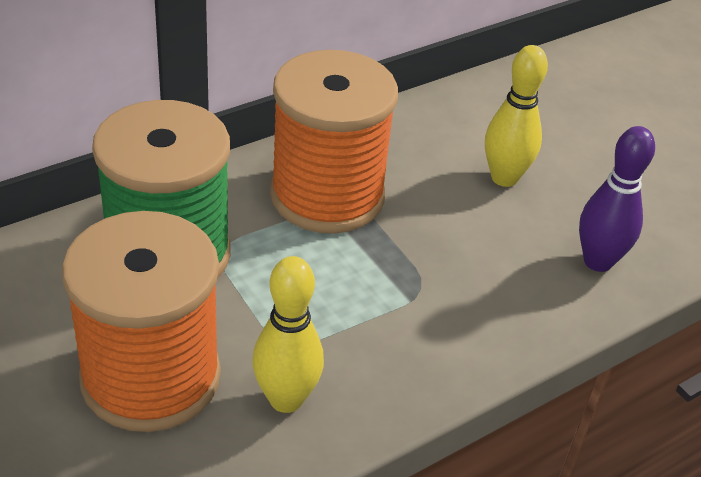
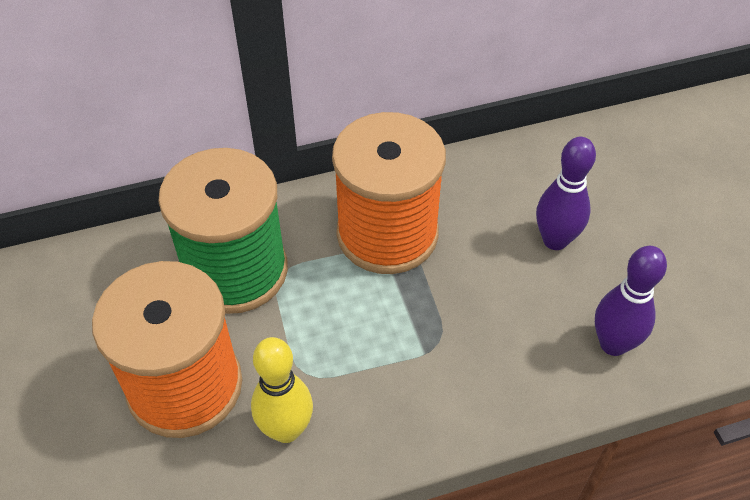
camera: 20 degrees right, 10 degrees up
(504, 178) = (555, 240): yellow bowling pin -> purple bowling pin

